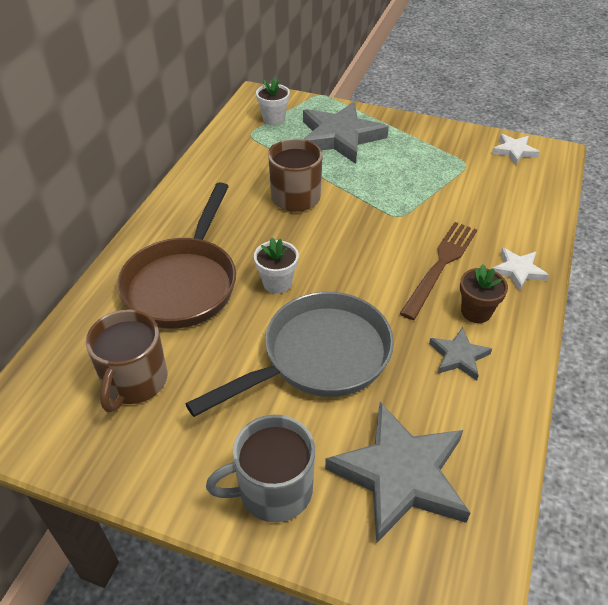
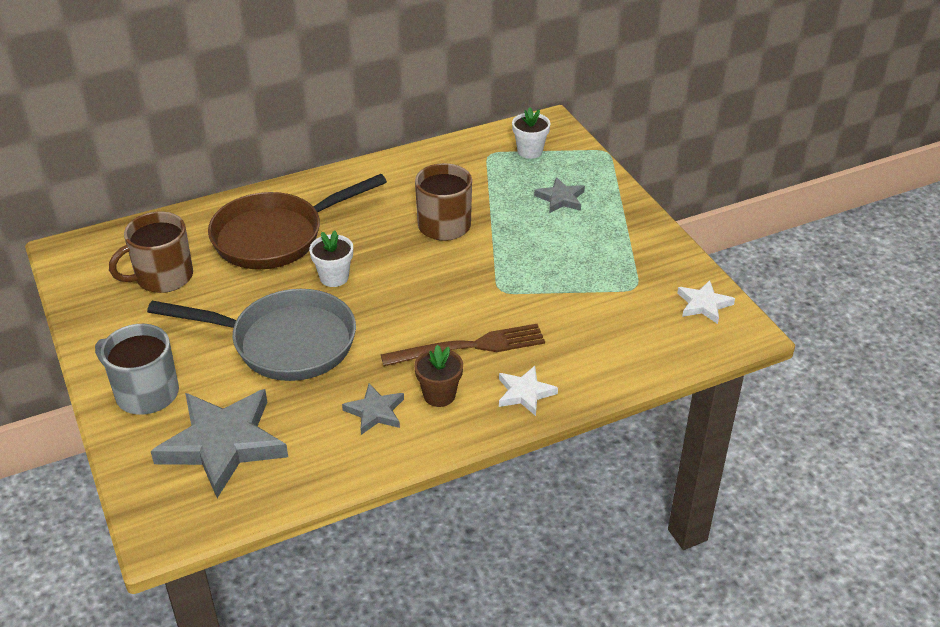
camera: 45 degrees right, 5 degrees down
(340, 137) = (560, 198): grey star -> grey star, size x0.49

